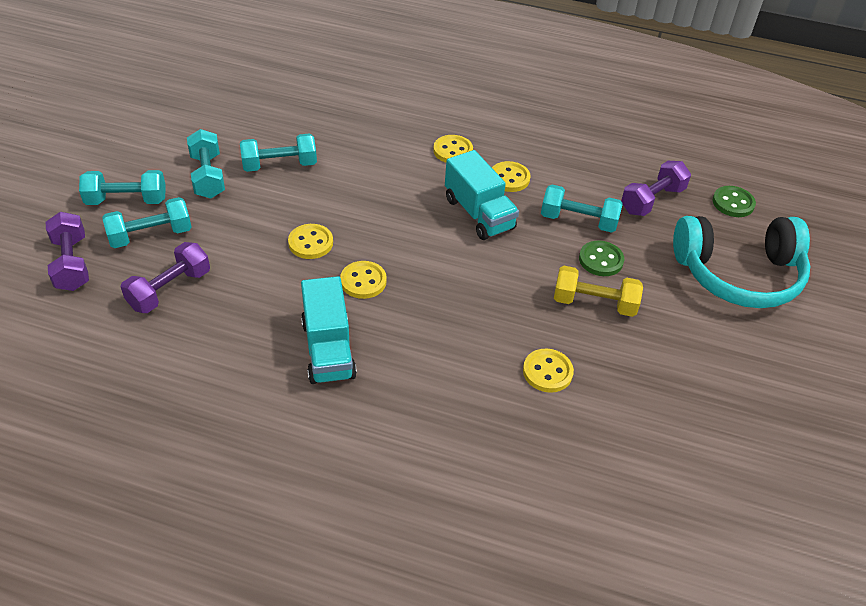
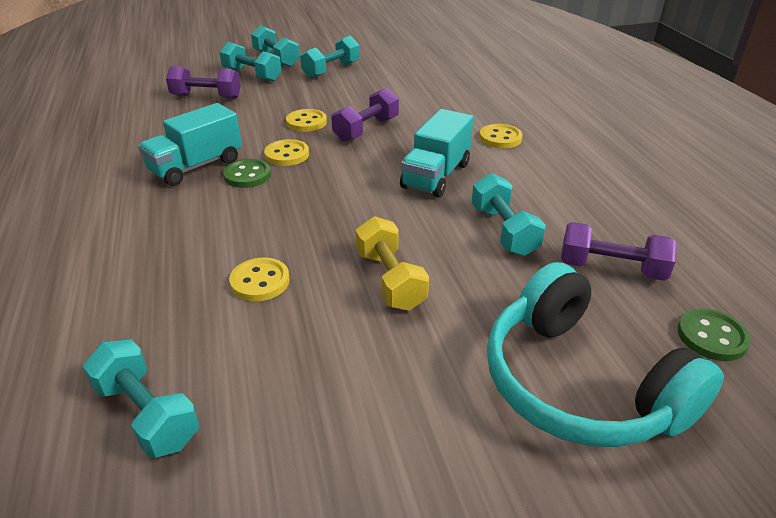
camera: 60 degrees right, 10 degrees down
(72, 264) = (202, 65): purple dumbbell -> purple dumbbell (366, 129)
(279, 165) = (376, 85): turquoise dumbbell -> turquoise dumbbell (147, 414)
(509, 178) = (507, 174): yellow button -> none
(601, 260) = (462, 263): green button -> green button (247, 175)

